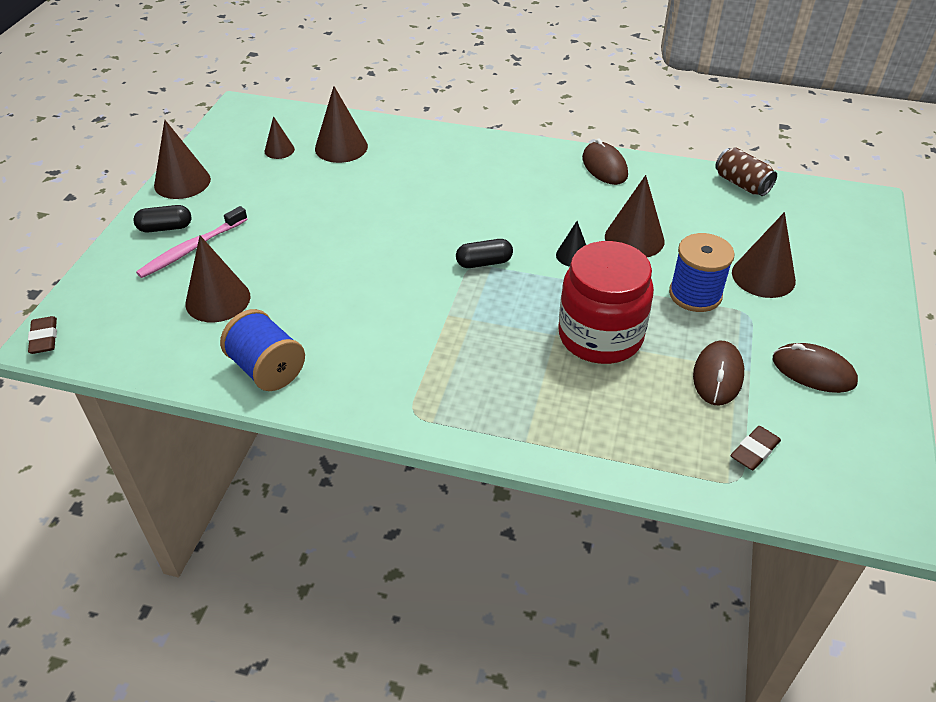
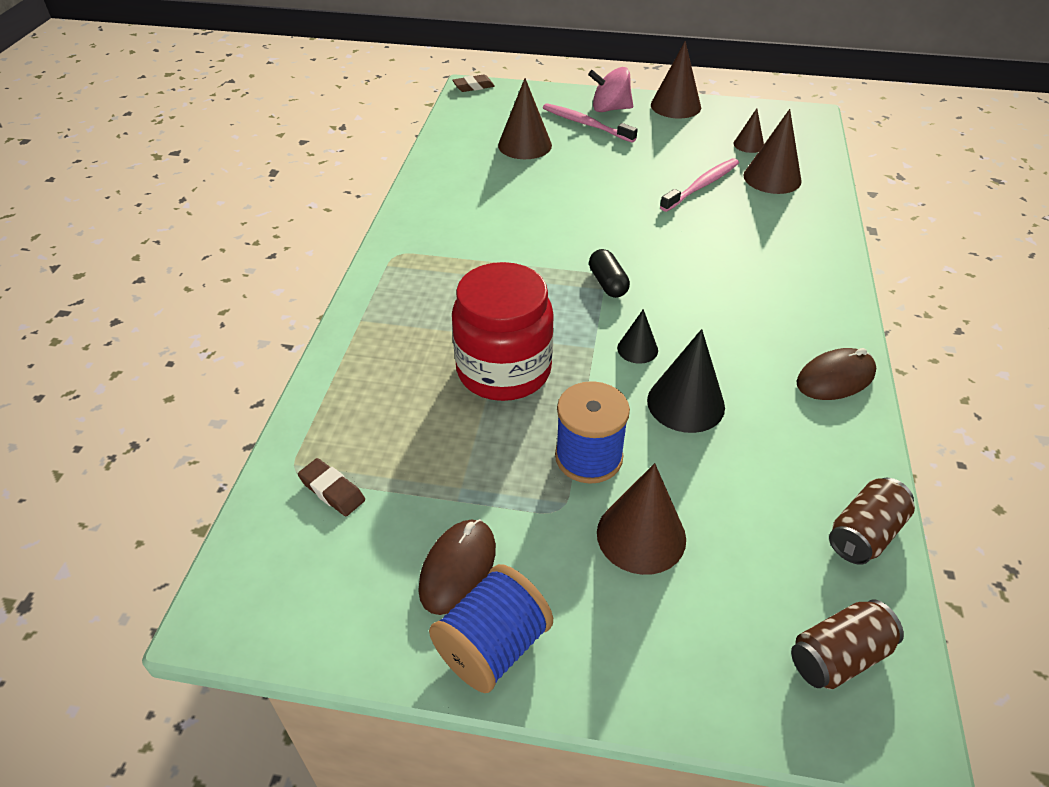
camera: 85 degrees right, 0 degrees up
(165, 228) = (610, 109): black capsule -> pink spinning top
(267, 369) = (446, 178): blue spool -> blue spool (493, 646)
(342, 188) = (701, 186): none -> pink toothbrush
(634, 239) = (685, 403): brown cone -> black cone
(718, 376) = (447, 468): brown mouse -> none
(832, 211) = (838, 656): none -> brown can

